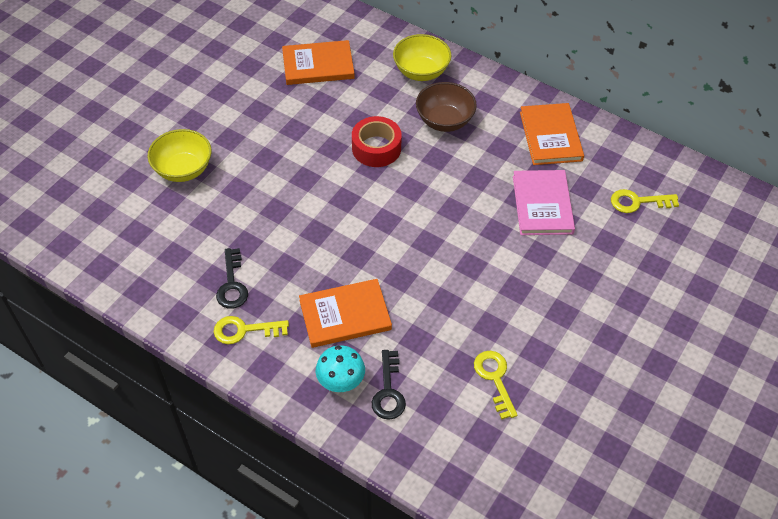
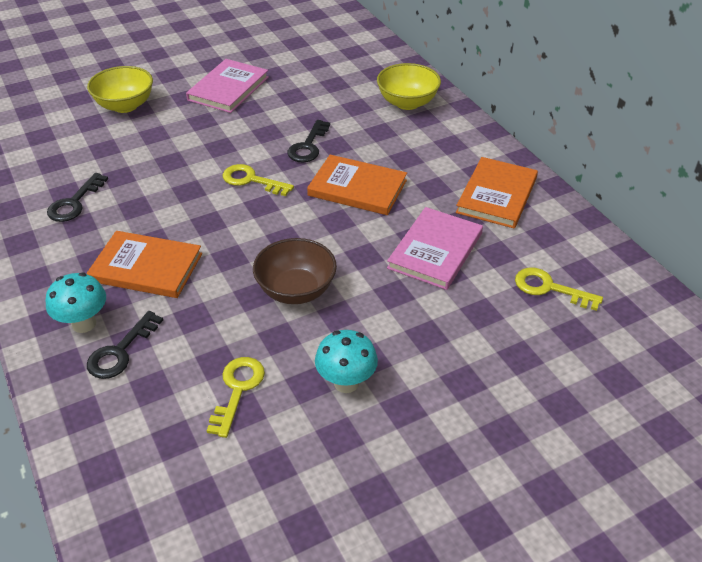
camera: 30 degrees right, 10 degrees down
(244, 330) = (47, 242): yellow key -> yellow key (251, 180)
(260, 115) = (228, 88): none -> pink book
(318, 65) = (315, 70): orange book -> orange book (357, 188)
(376, 148) = (308, 146): red tape -> black key
(444, 121) = (395, 147): brown bowl -> brown bowl (296, 290)
(561, 338) = (346, 383): none -> turquoise mushroom

